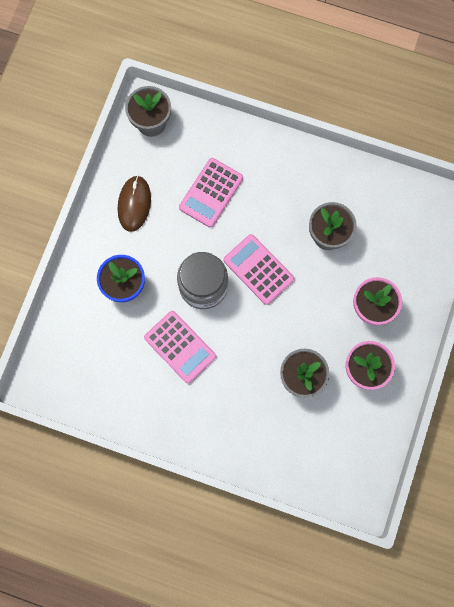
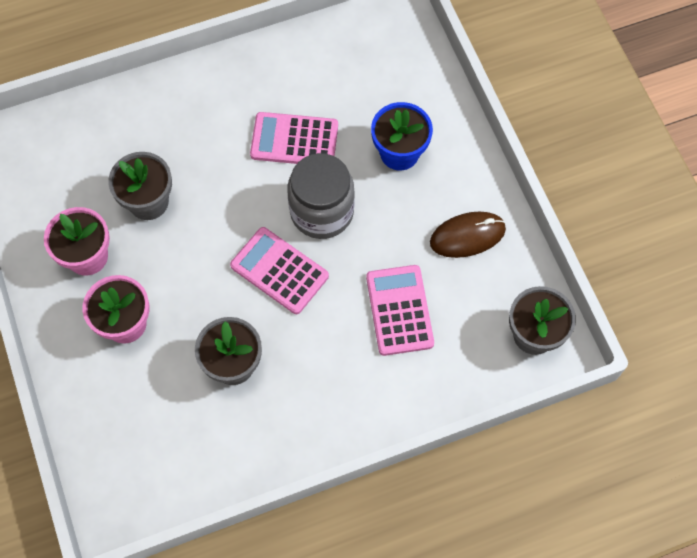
camera: 140 degrees right, 10 degrees down
(134, 204) = (467, 236): brown mouse -> brown mouse turned 75 degrees counterclockwise
(258, 269) = (279, 271): pink calculator -> pink calculator turned 150 degrees counterclockwise

